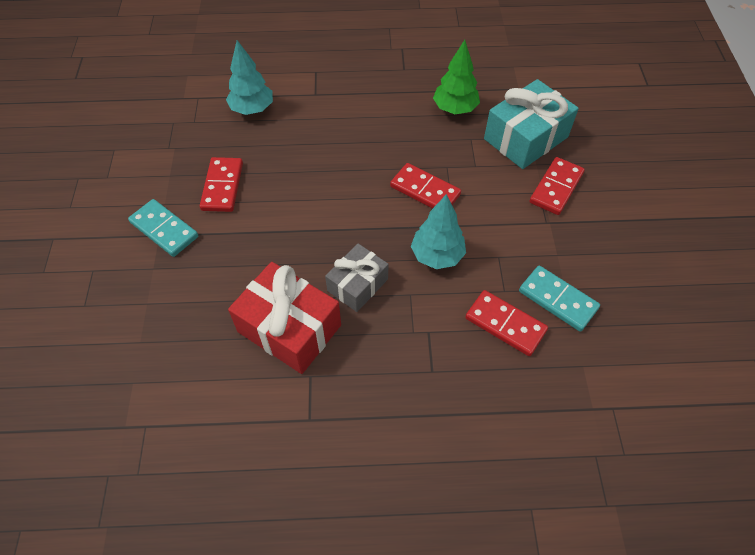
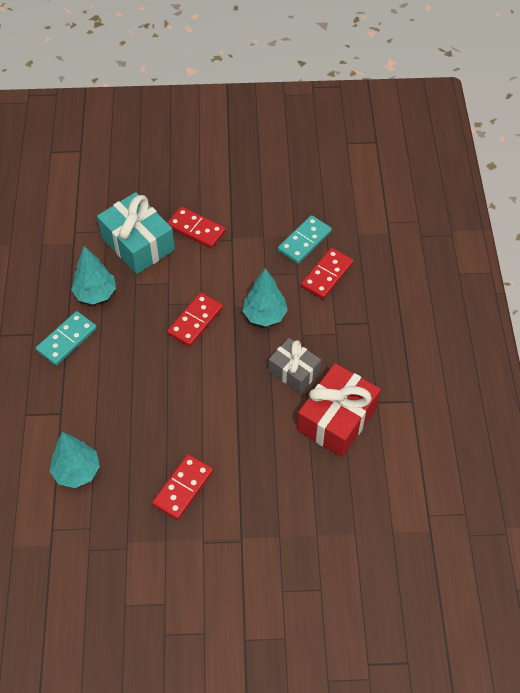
camera: 90 degrees left, 0 degrees up
(164, 230) = (235, 534): turquoise domino -> turquoise domino (67, 340)
(222, 186) = (183, 488): red domino -> red domino turned 60 degrees counterclockwise
(455, 109) = (95, 294): green tree -> turquoise tree

